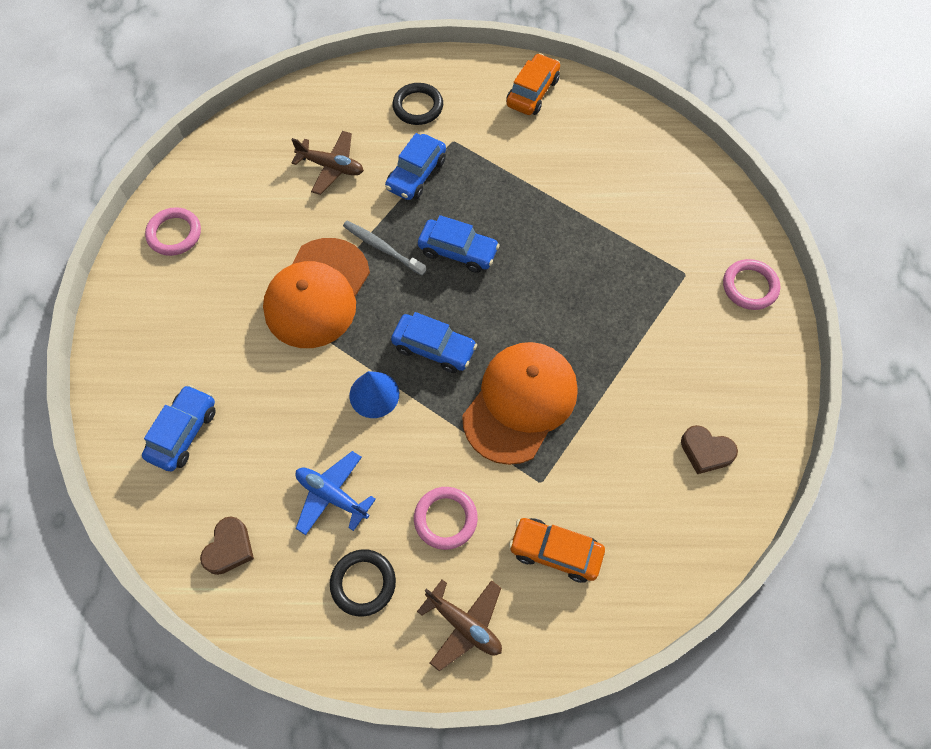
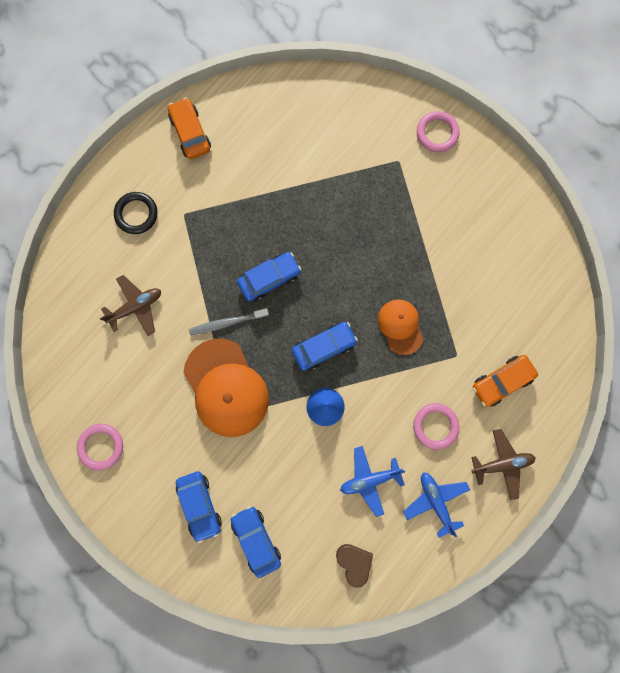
camera: 50 degrees left, 15 degrees up
(363, 583) = (435, 501): black ring -> blue plane
(416, 174) = (190, 258): blue car -> blue car (200, 505)
(520, 403) = (400, 326): orange cap -> orange cap, size x0.57
(706, 451) = (512, 251): brown heart -> none

